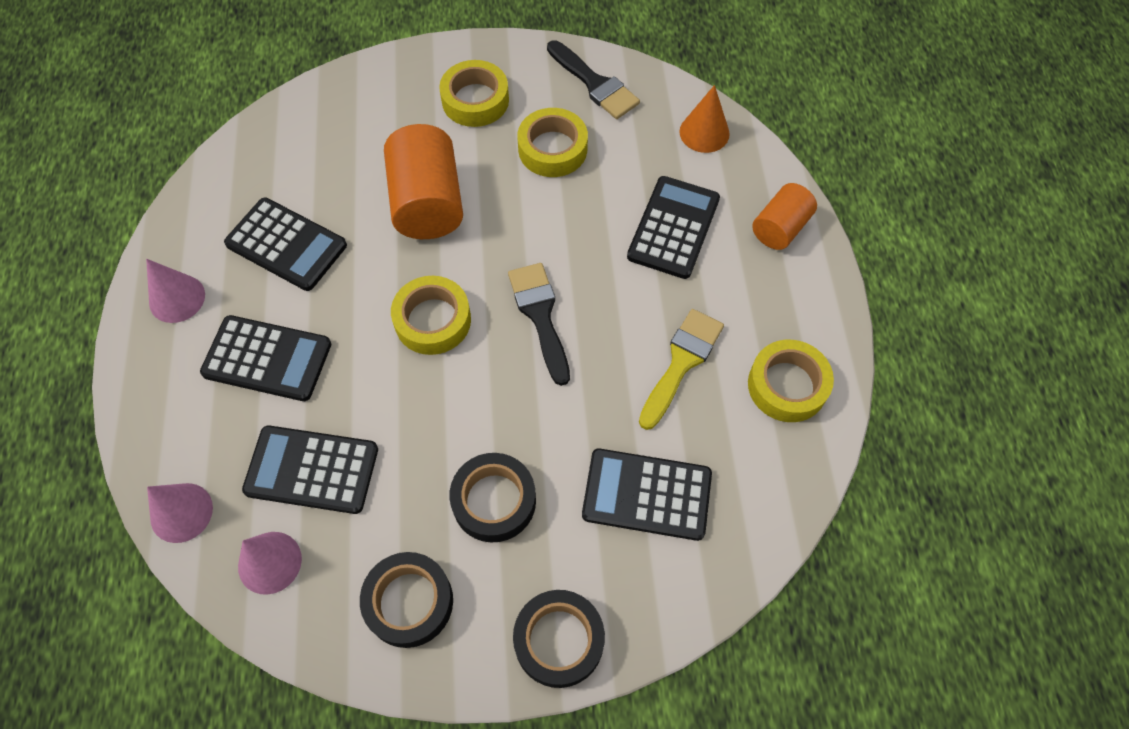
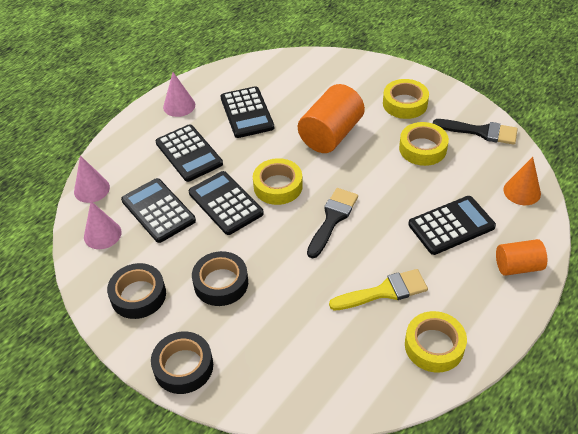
camera: 45 degrees right, 15 degrees down
(594, 83) = (480, 132): black brush -> black brush turned 75 degrees counterclockwise
(647, 494) = (297, 338): black calculator -> black calculator (225, 203)

